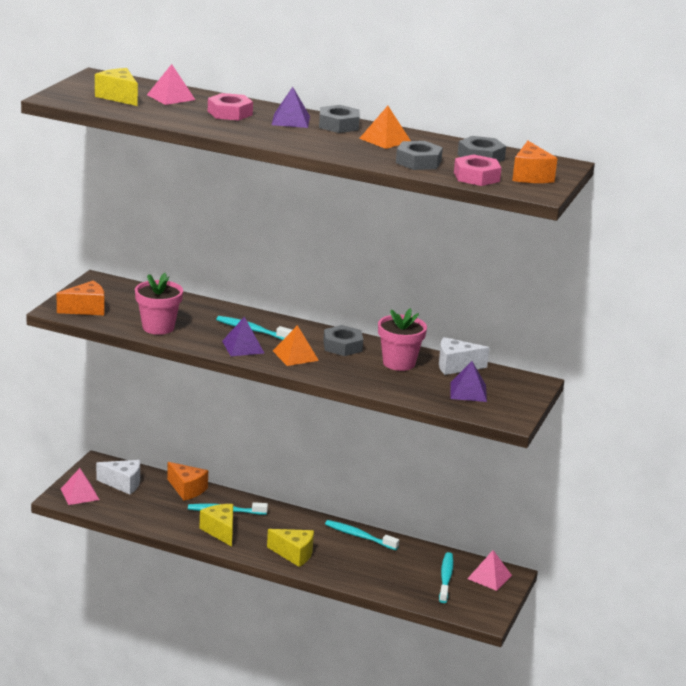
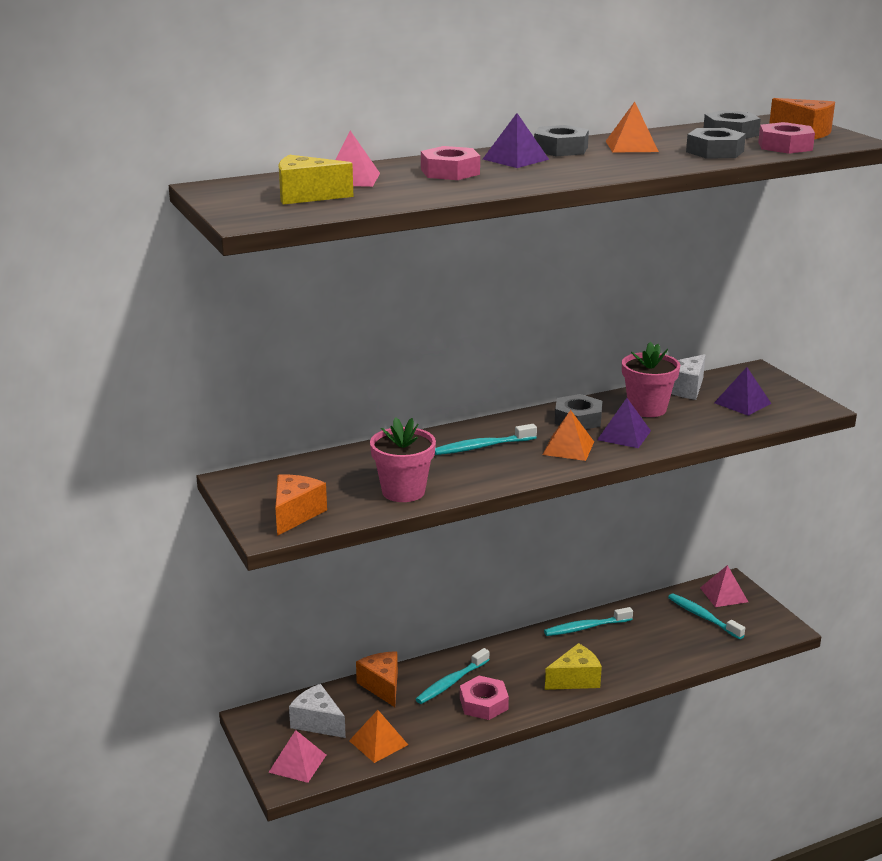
camera: 45 degrees left, 0 degrees up
(123, 484) = (317, 722): white cheese -> white cheese turned 105 degrees counterclockwise
(133, 511) = (378, 742): none -> orange pyramid
(187, 489) = (382, 686): orange cheese -> orange cheese turned 105 degrees counterclockwise
(220, 531) = (483, 703): yellow cheese -> pink nut
(243, 347) = (513, 465): purple pyramid -> purple pyramid (624, 435)

